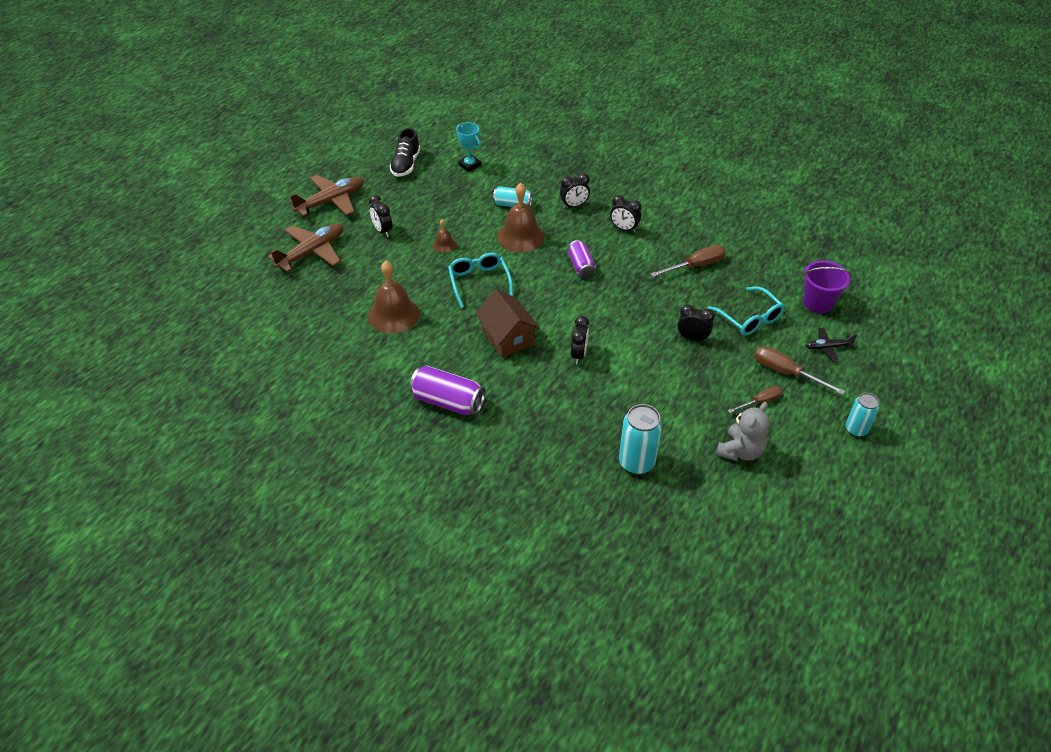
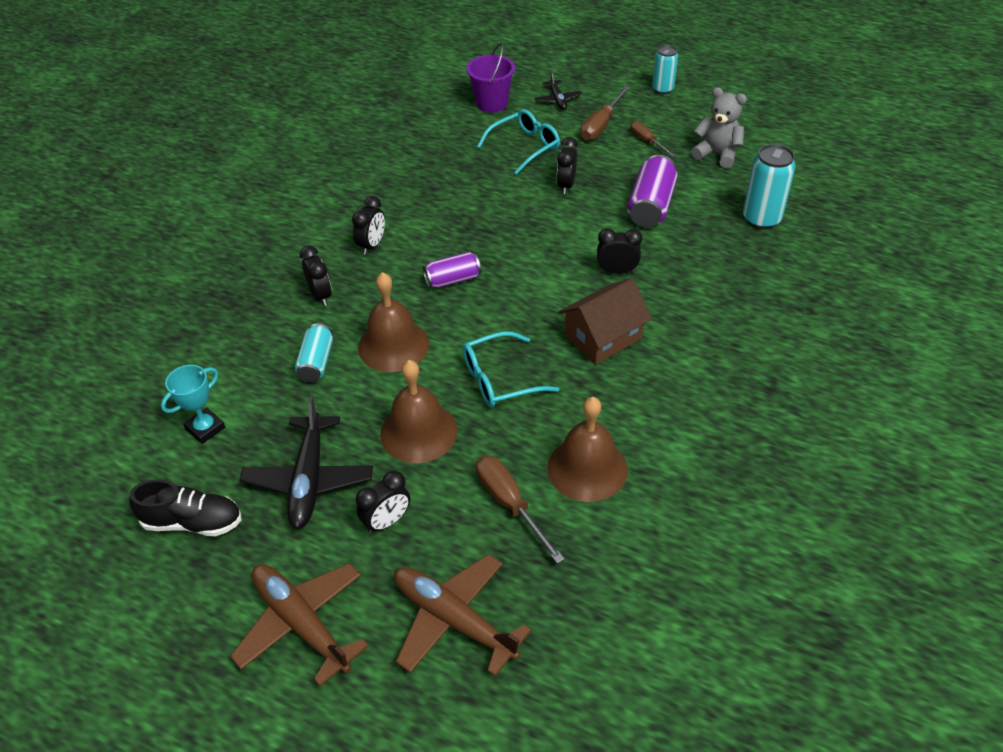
camera: 95 degrees left, 0 degrees up
(421, 203) = (309, 479): none -> black plane
(444, 245) = (418, 432): brown bell -> brown bell, size x2.01
(448, 401) = (733, 381): purple can -> purple can (650, 206)
(696, 266) = (441, 184): brown screwdriver -> brown screwdriver (510, 504)

